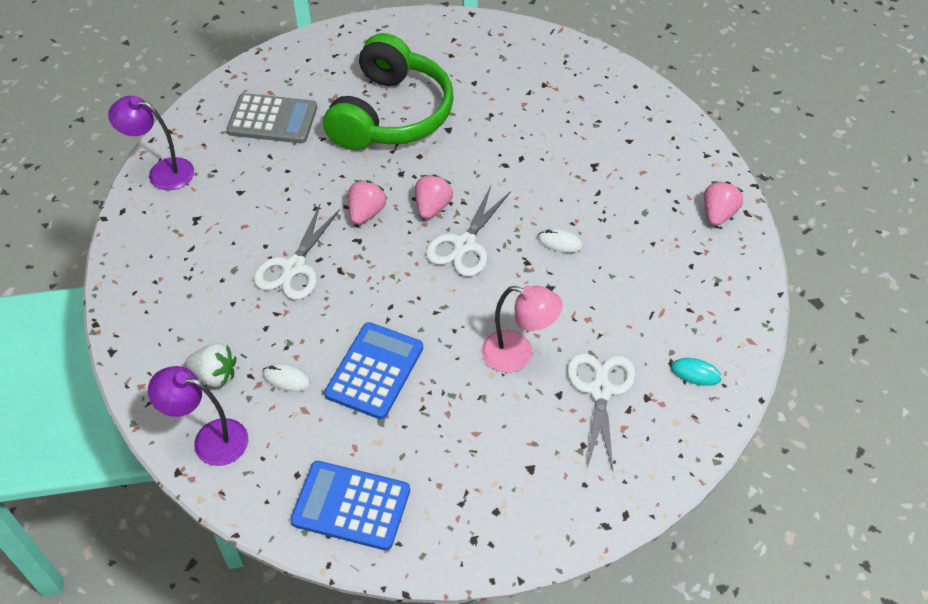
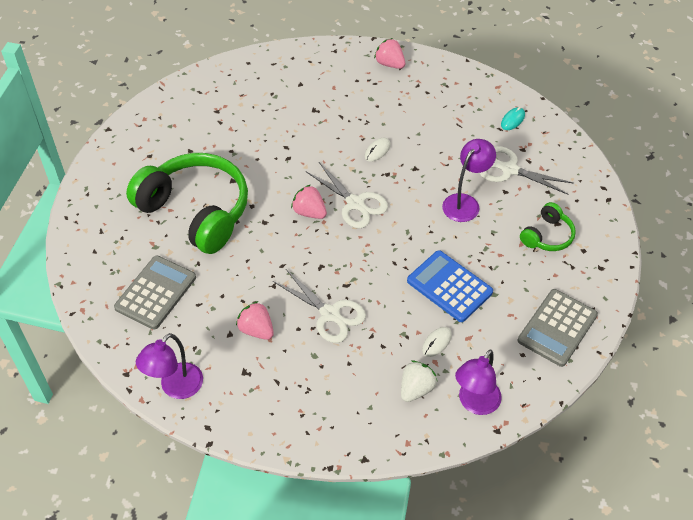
camera: 70 degrees left, 0 degrees up
(351, 506) = (557, 328): blue calculator -> grey calculator
(366, 213) = (295, 254): pink strawberry -> pink strawberry (256, 330)
(502, 461) = (547, 236): none -> green headphones
(518, 354) = (465, 202): pink lamp -> purple lamp

